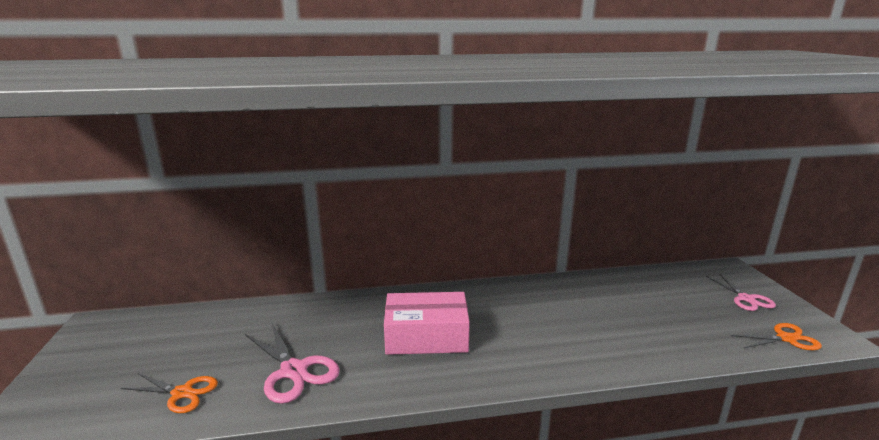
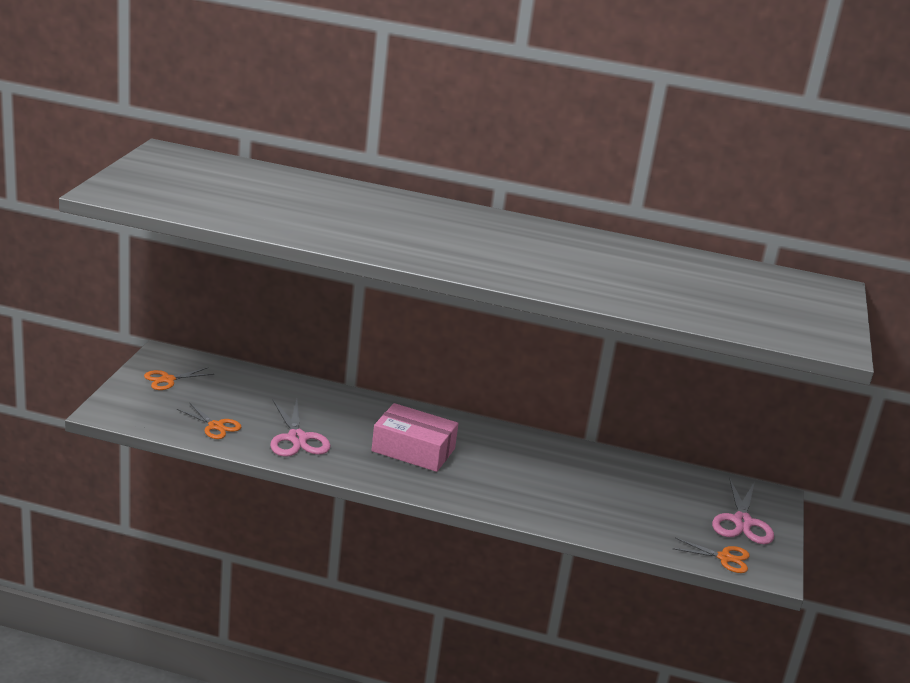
camera: 20 degrees right, 5 degrees up
(102, 353) = (167, 380): none -> orange scissors
(746, 299) = (742, 522): pink scissors -> pink scissors, size x1.52

